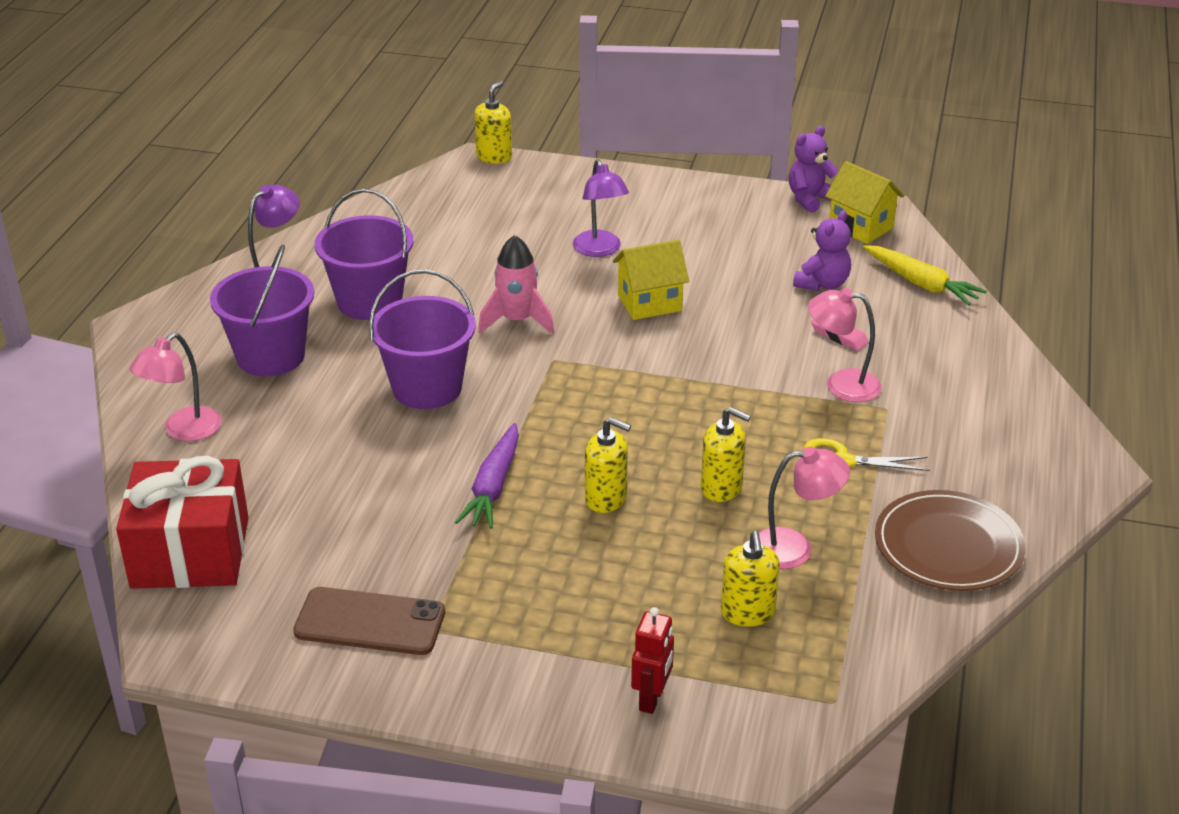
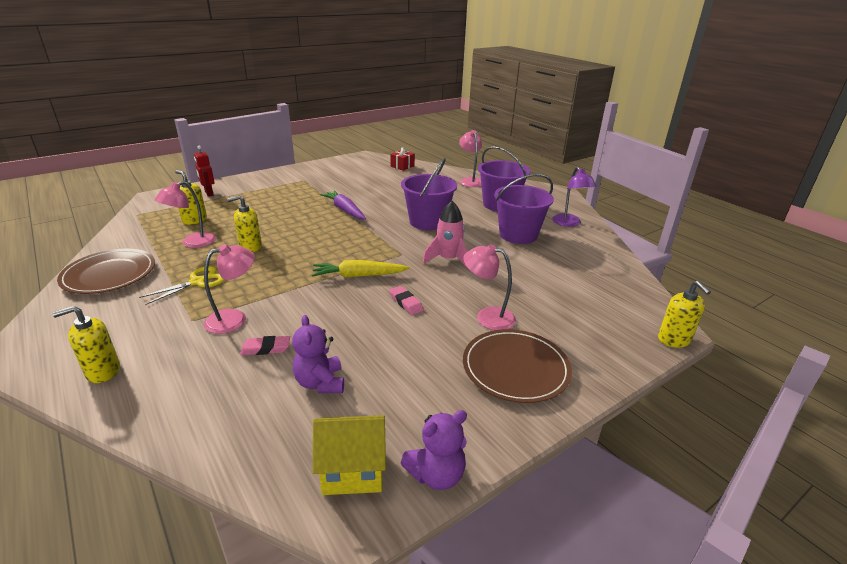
camera: 130 degrees right, 5 degrees down
(190, 552) = (402, 166): red gift -> red gift, size x0.45
(370, 622) = (324, 175): brown phone -> none
(600, 250) = (487, 317): purple lamp -> pink lamp
(606, 498) = (296, 224): yellow soap dispenser -> yellow soap dispenser (103, 371)
(649, 303) = (406, 303): yellow house -> pink eraser
(655, 210) = (515, 368): none -> brown plate
(810, 199) = (436, 474): purple teddy bear -> purple teddy bear turned 60 degrees clockwise
(921, 284) = (239, 437): yellow carrot -> yellow carrot (358, 276)

